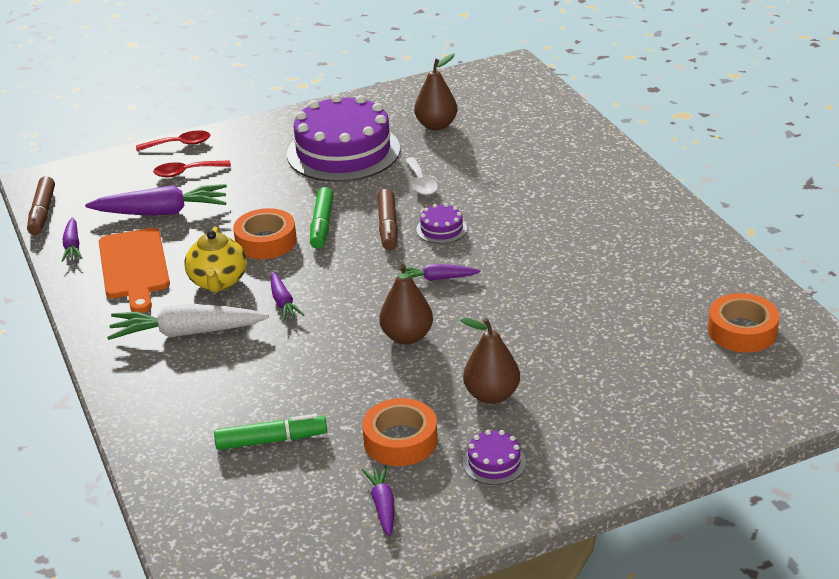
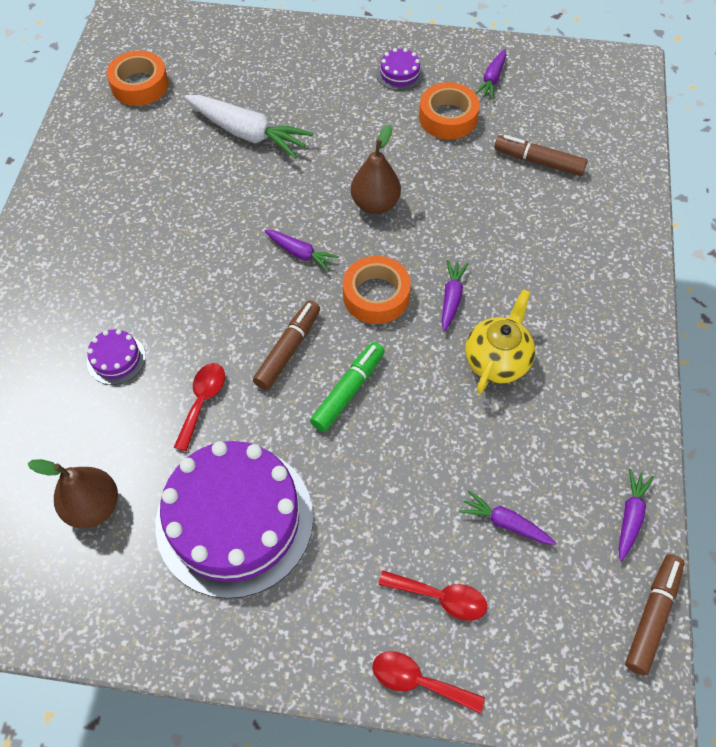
camera: 150 degrees left, 25 degrees up
(134, 267) = (572, 435): orange cutting board -> none
(162, 212) = (505, 523): purple carrot -> purple carrot, size x0.54
(186, 333) = (556, 307): white carrot -> white carrot (248, 133)
(266, 241) = (419, 397): orange tape -> orange tape (376, 295)
(271, 440) = (539, 161): green marker -> brown marker
(421, 183) = (202, 401): white spoon -> red spoon
(441, 229) = (243, 316): purple cake -> purple cake (116, 359)
(491, 395) = (357, 121): brown pear -> none

